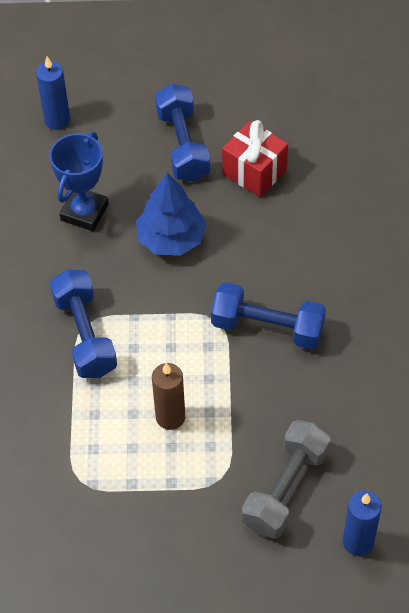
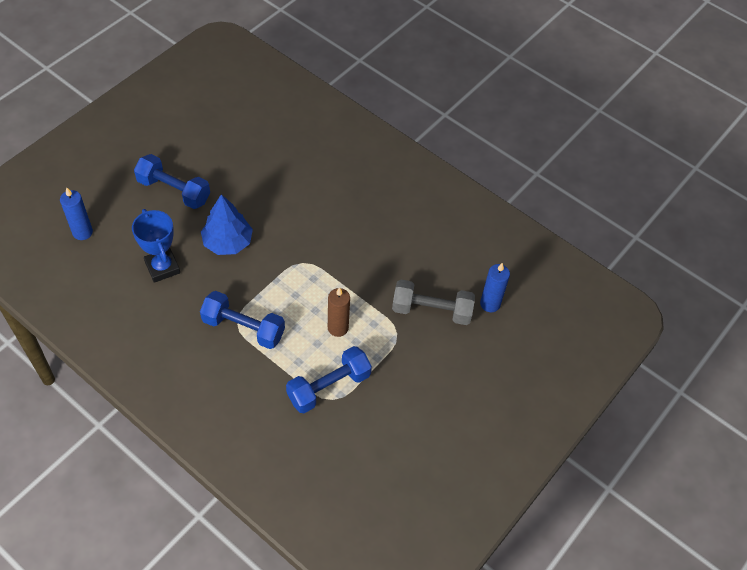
camera: 55 degrees left, 0 degrees up
(254, 172) = (229, 174): red gift -> none
(267, 327) = (331, 244): blue dumbbell -> blue dumbbell (329, 387)
(285, 489) = (431, 310): grey dumbbell -> grey dumbbell turned 60 degrees counterclockwise

